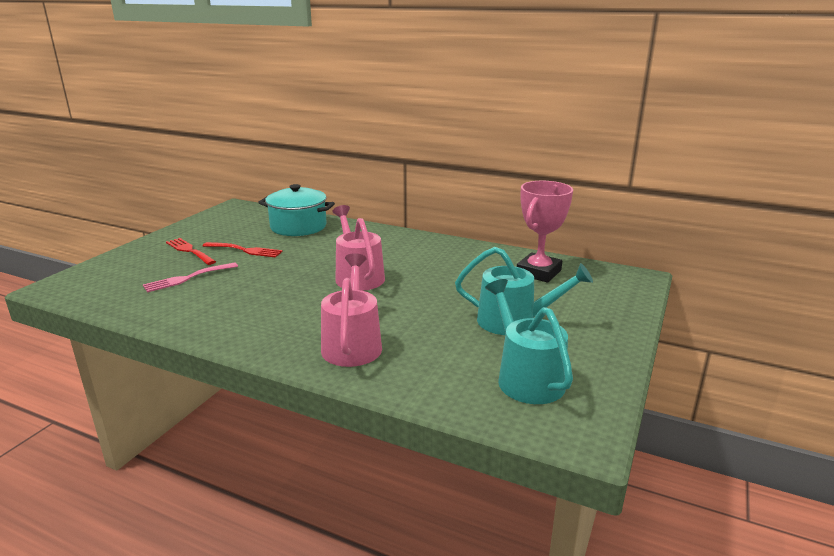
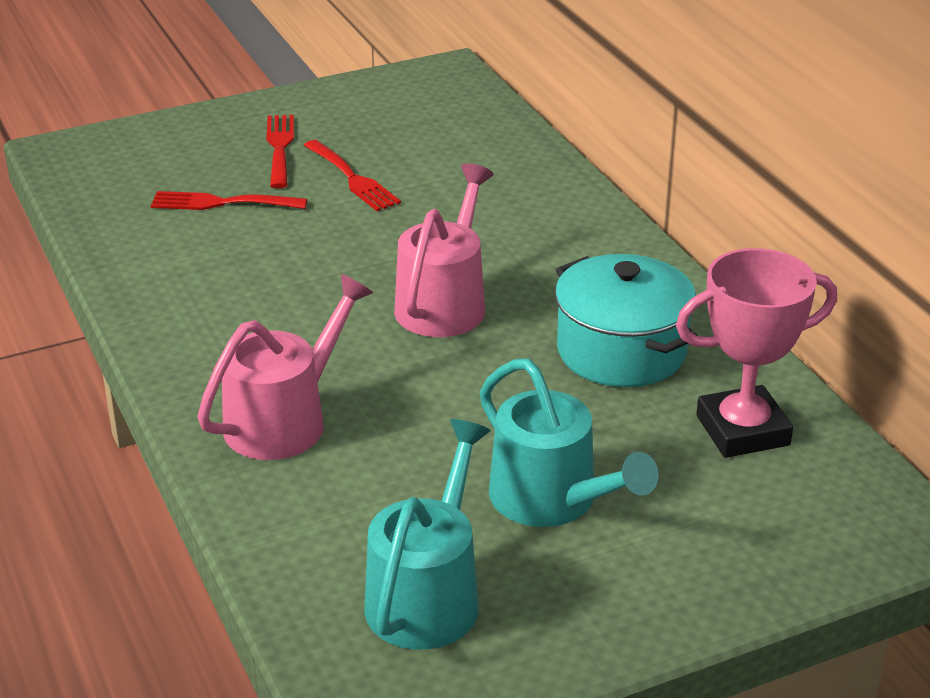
camera: 40 degrees right, 10 degrees up
(187, 278) = (221, 203): pink fork -> red fork
(298, 227) = (487, 157): turquoise pot -> turquoise pot (621, 351)

